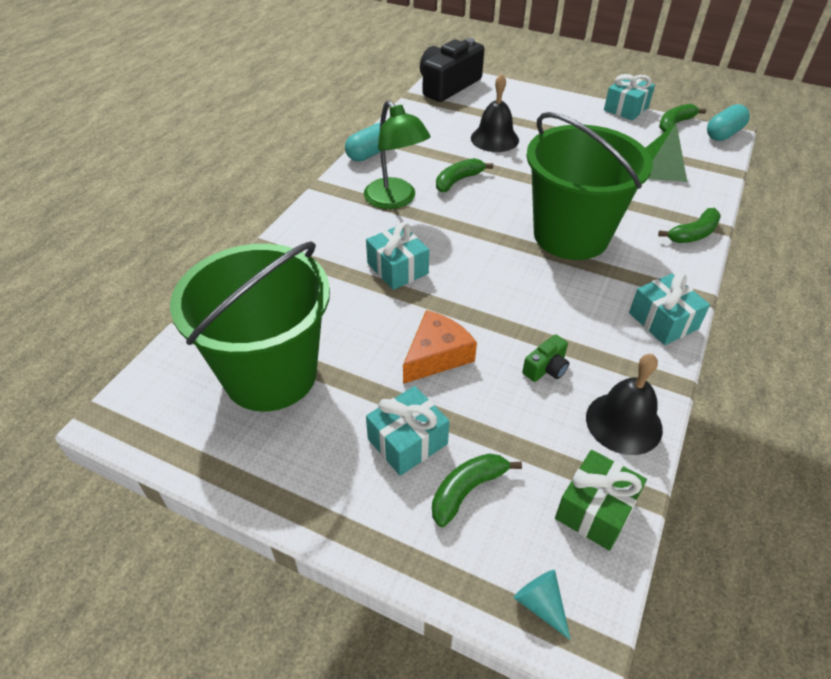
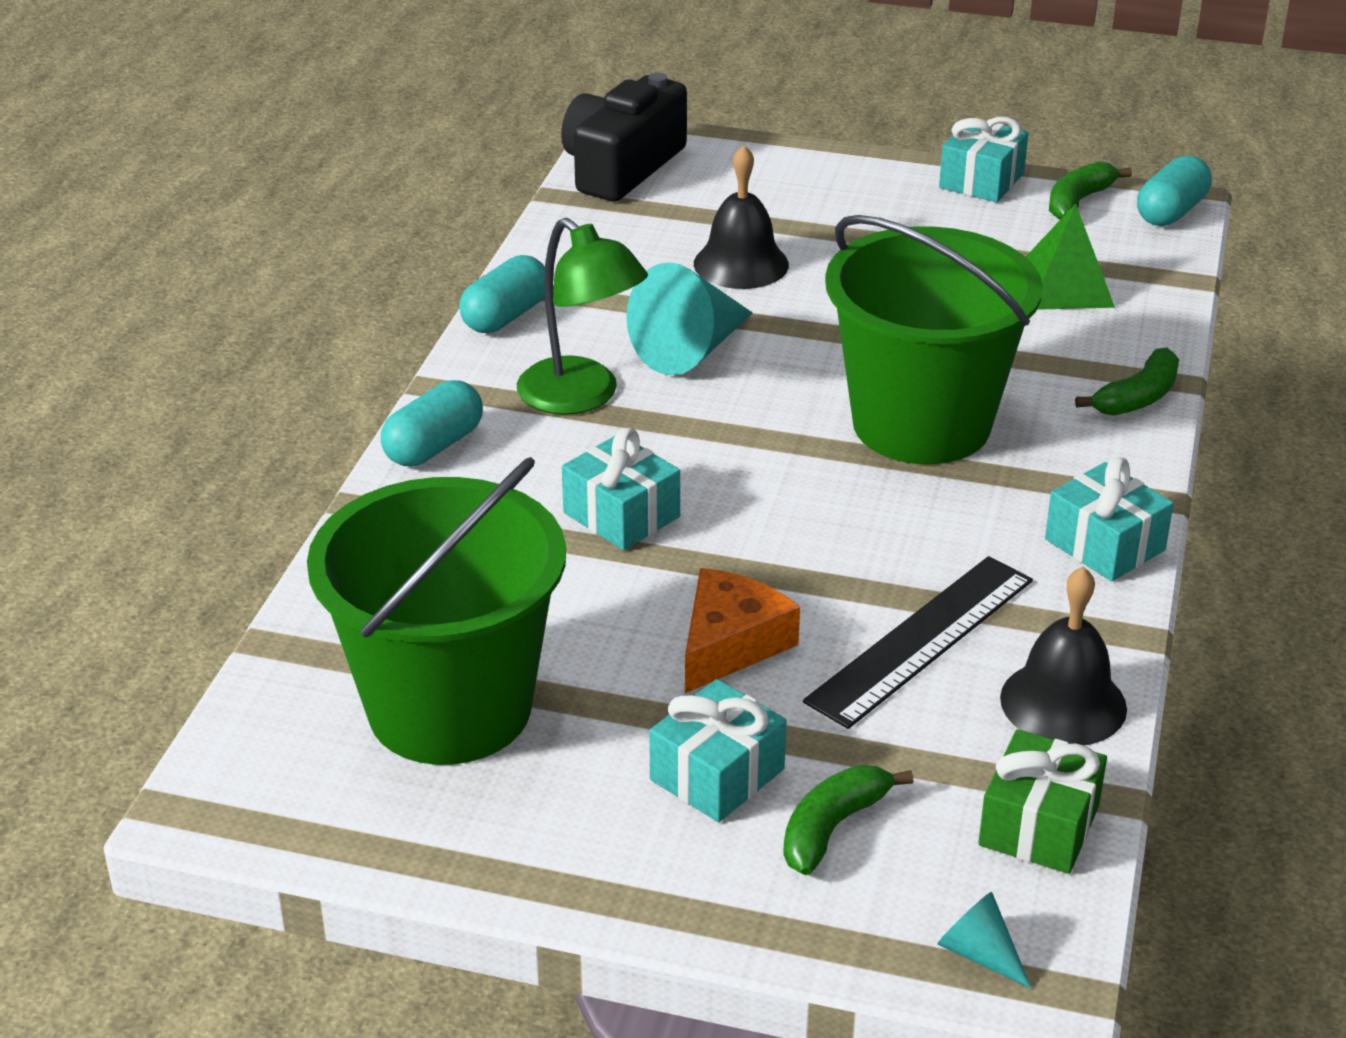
camera: 10 degrees left, 10 degrees down
(313, 218) = (434, 446): none -> turquoise capsule
(458, 181) = (691, 349): green banana -> turquoise cone
(546, 368) = (921, 640): green camera -> black ruler

